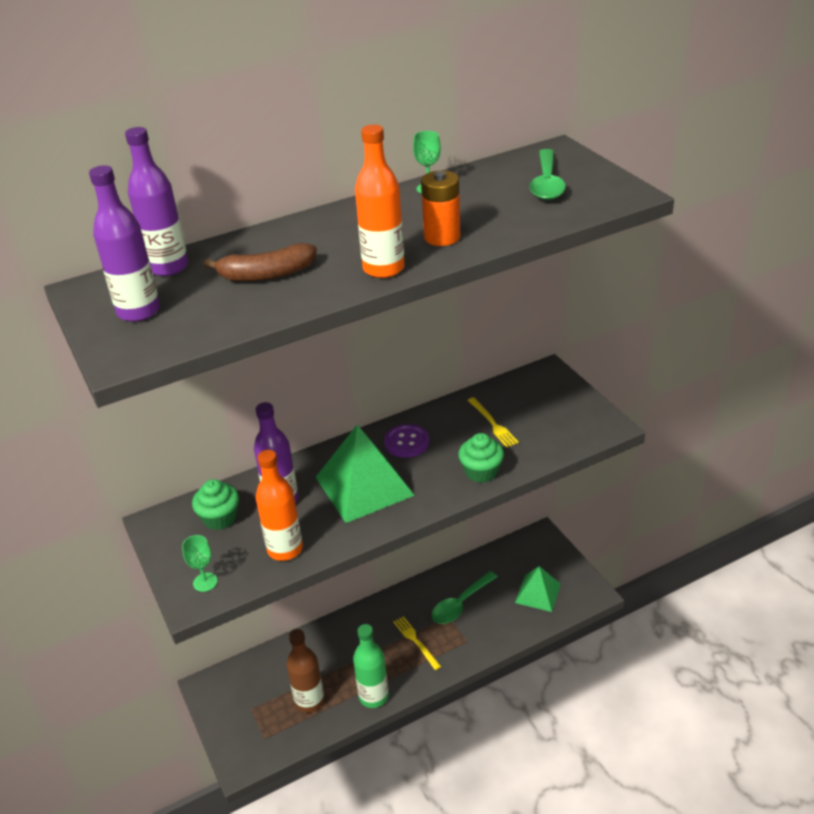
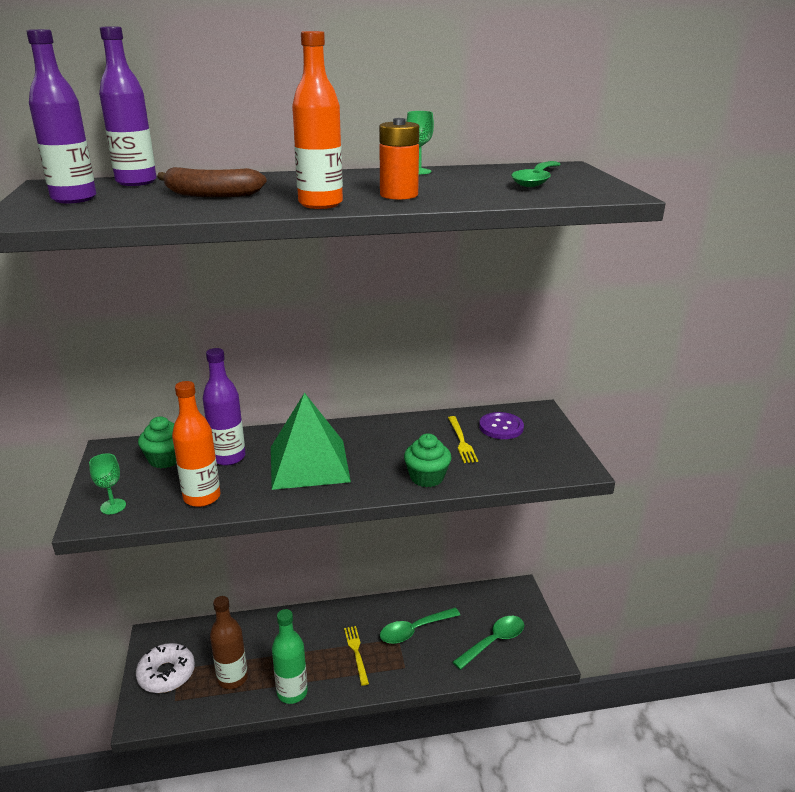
camera: 15 degrees right, 10 degrees down
(242, 717) = (166, 674): none -> white donut
(406, 442) = (371, 438): purple button -> purple button (501, 427)
(538, 593) = (494, 641): green pyramid -> green spoon

